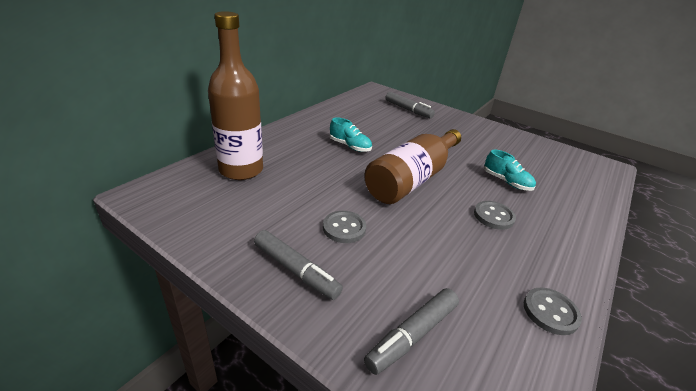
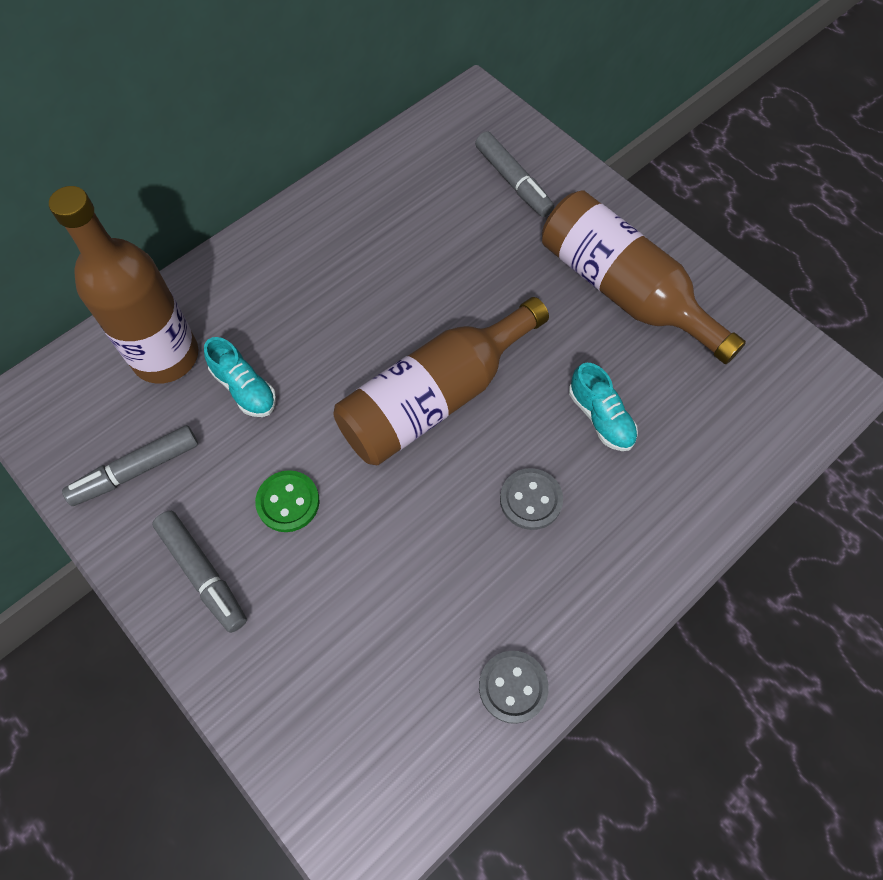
camera: 15 degrees right, 30 degrees up
(344, 228) = (288, 502): grey button -> green button
(350, 146) = (358, 300): turquoise shoe -> turquoise shoe (244, 388)
(412, 335) = (316, 693): grey marker -> grey marker (136, 470)
(483, 140) = (623, 290): none -> brown bottle

